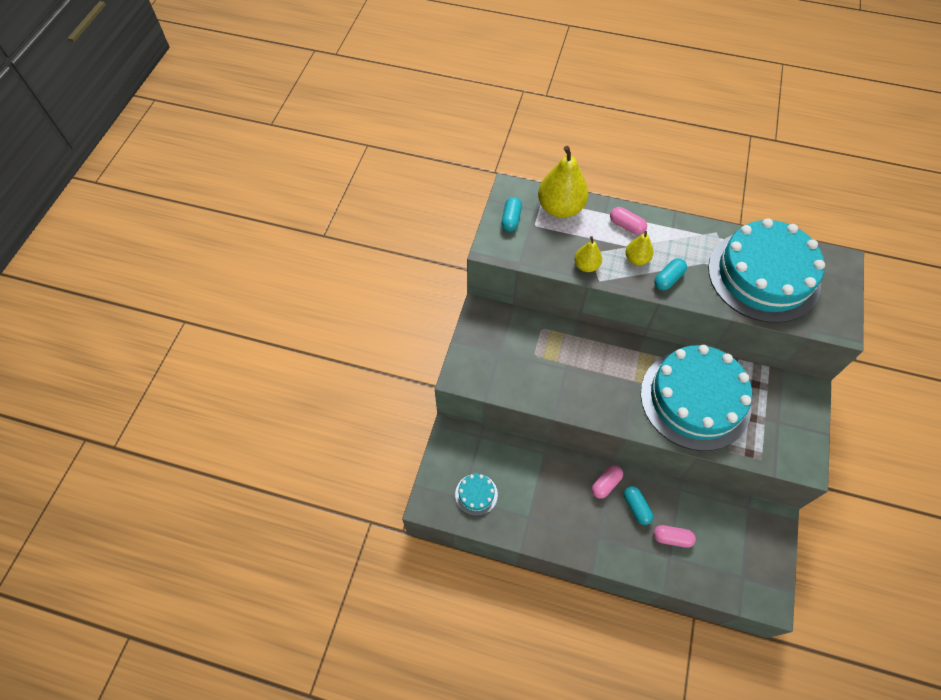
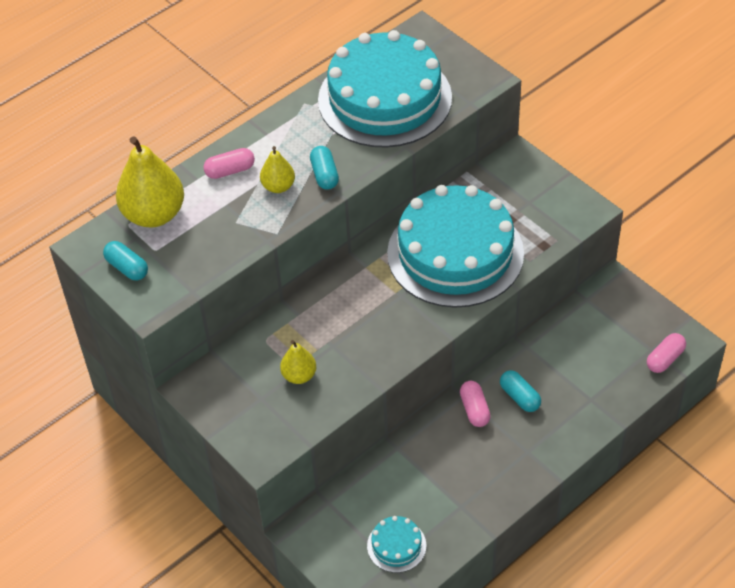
camera: 55 degrees left, 10 degrees down
(586, 266) = (249, 234): yellow pear -> yellow pear (299, 375)
(636, 507) = (519, 397): turquoise capsule -> turquoise capsule turned 45 degrees clockwise
(672, 538) = (573, 385): pink capsule -> pink capsule (665, 359)

